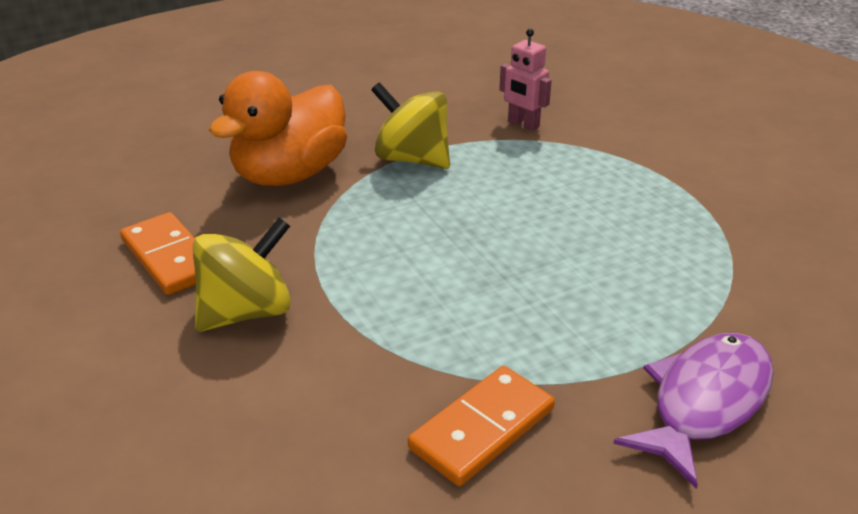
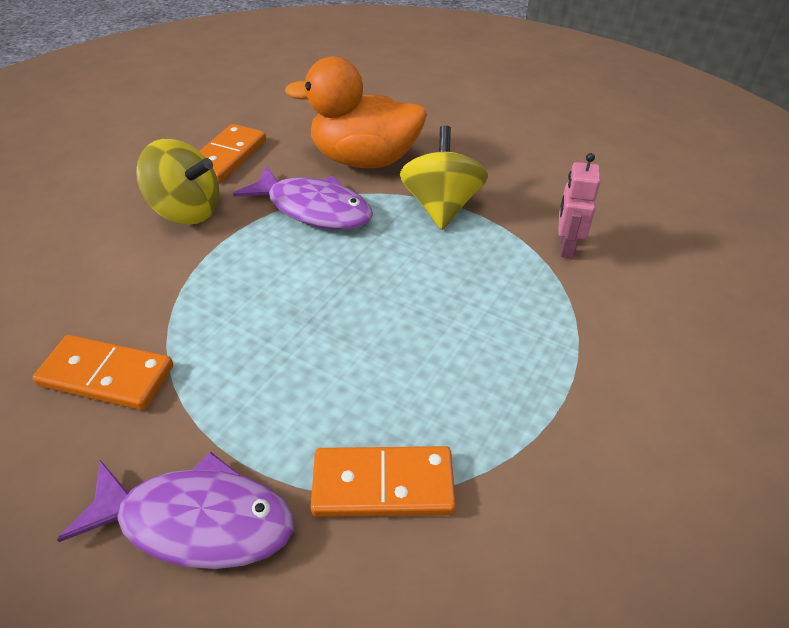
camera: 60 degrees right, 10 degrees up
(338, 227) = (314, 209): none -> purple fish
(717, 292) = (383, 485): none -> orange domino

